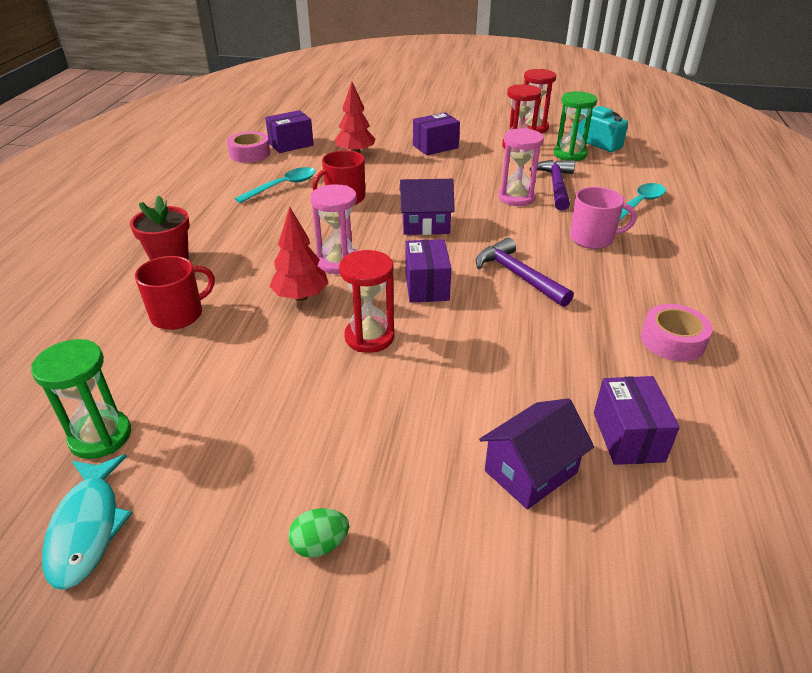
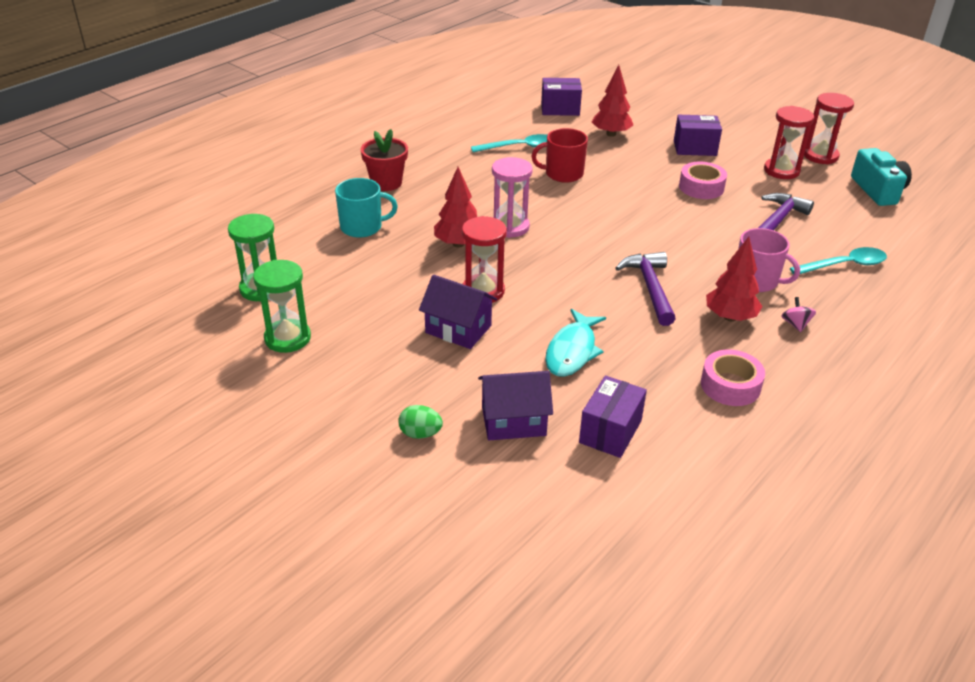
camera: 30 degrees right, 0 degrees up
(87, 528) = (222, 337): turquoise fish -> turquoise fish (572, 351)
(178, 315) = (362, 227): red mug -> turquoise mug
(250, 154) = (516, 109): pink tape -> pink tape (701, 187)
(320, 545) = (341, 401): green egg -> green egg (420, 434)
(425, 225) = (612, 219): purple house -> purple house (458, 329)
(426, 286) = (563, 269): purple box -> none
(516, 198) = (723, 221): pink hourglass -> none
(570, 154) = (829, 195): green hourglass -> green hourglass (287, 338)
(606, 277) = (730, 317): none -> red tree
(659, 265) = (795, 324): none -> pink spinning top

